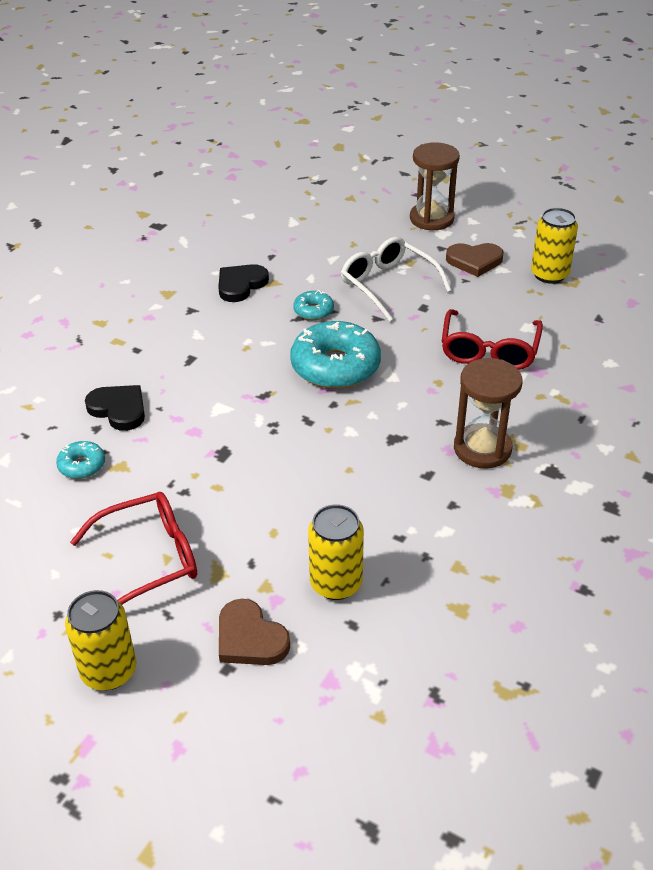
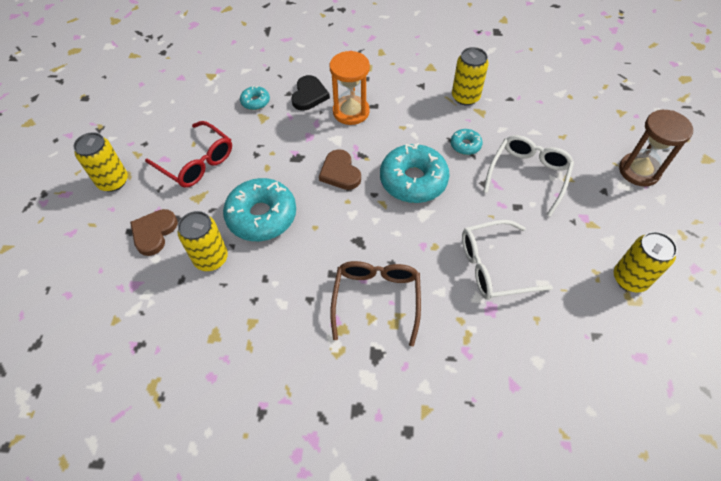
camera: 65 degrees right, 15 degrees up
(183, 381) = (351, 112): none -> orange hourglass
(241, 285) = (465, 97): black heart -> yellow can
(298, 514) = (262, 216): none -> turquoise donut
(474, 261) = (604, 219): brown heart -> brown heart (340, 172)
(482, 449) = (376, 299): brown hourglass -> brown glasses
(489, 350) = (493, 267): red glasses -> white glasses

